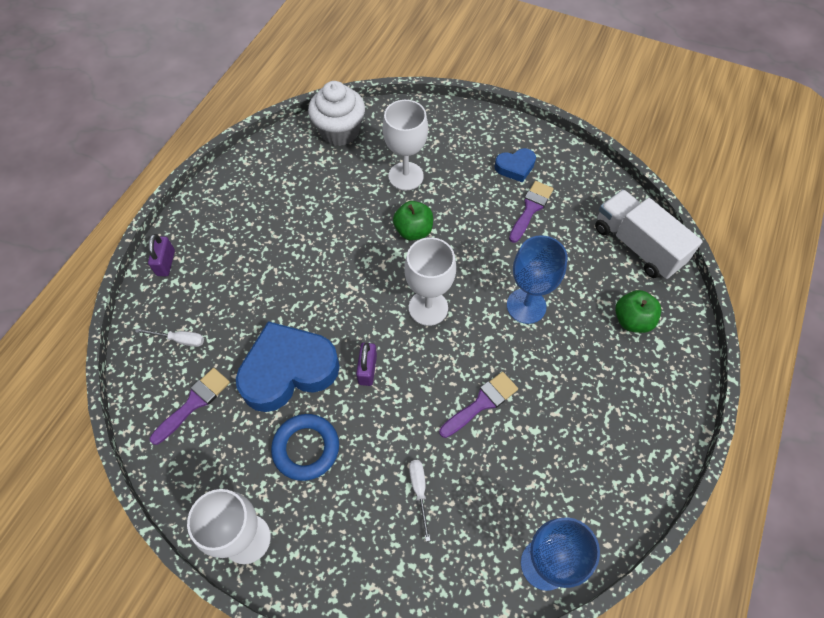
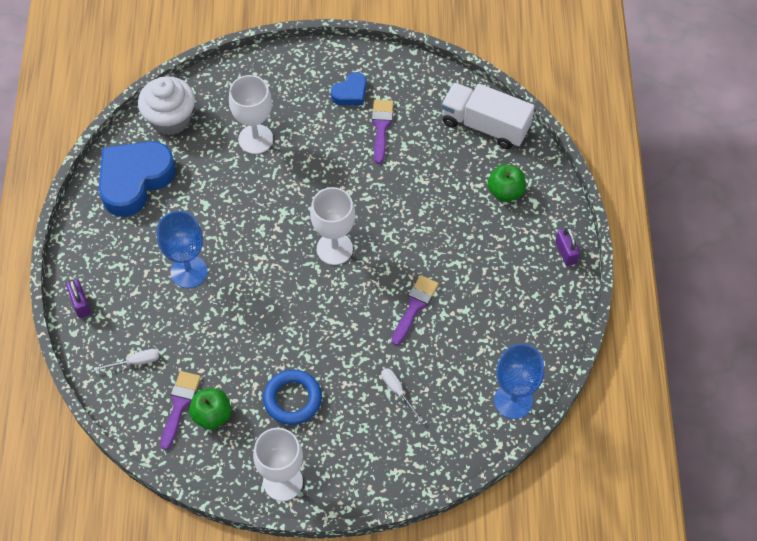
camera: 25 degrees left, 0 degrees up
(288, 370) = (244, 347): blue heart -> blue heart (134, 180)
(367, 369) = (310, 319): purple padlock -> purple padlock (566, 252)
(413, 231) = (288, 187): green apple -> green apple (212, 415)
(526, 306) = (415, 214): blue goblet -> blue goblet (189, 272)

